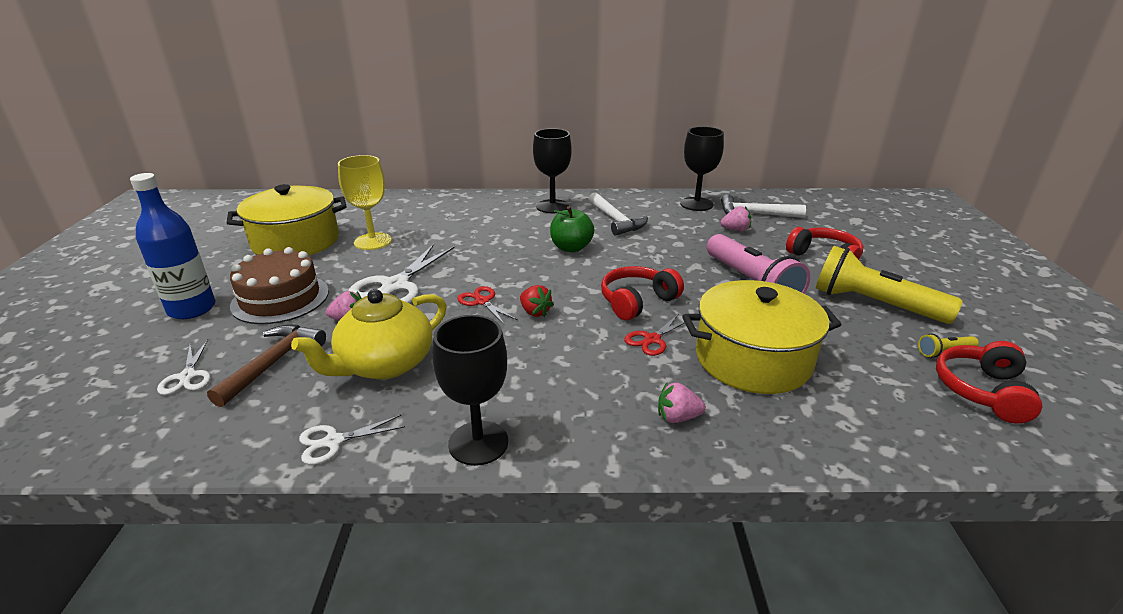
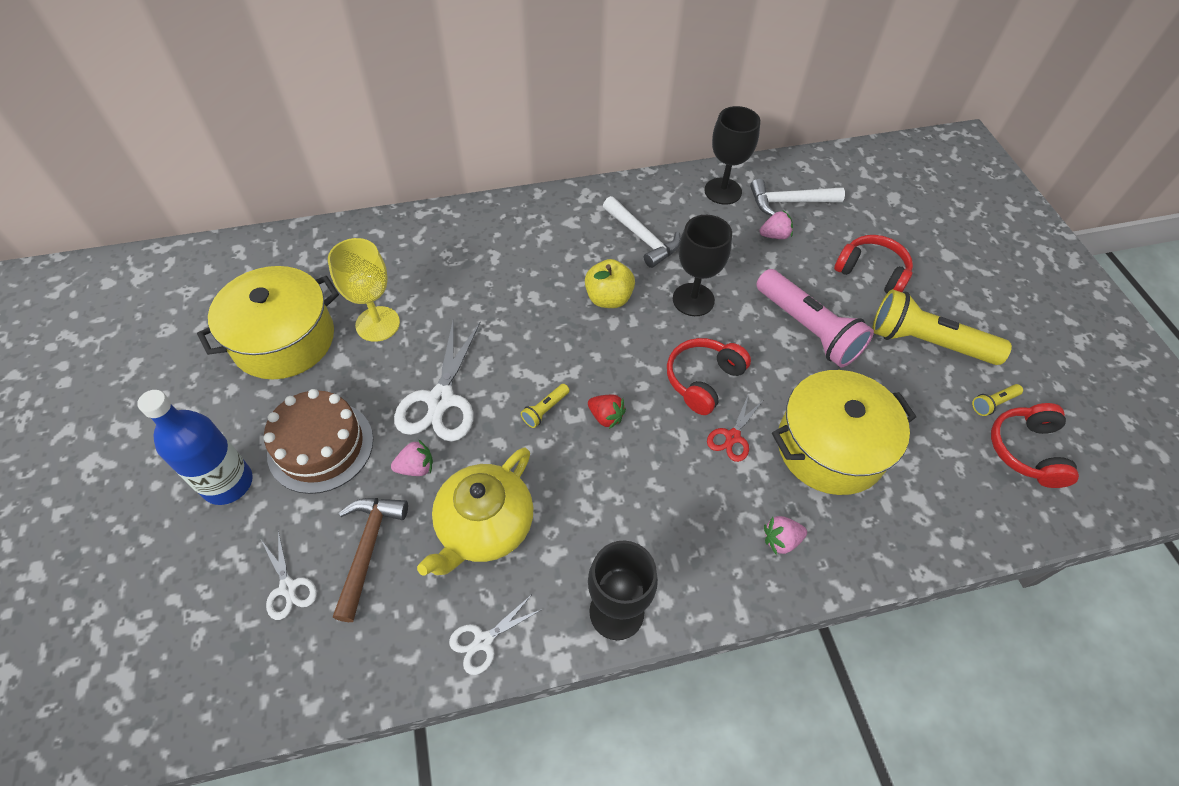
camera: 15 degrees left, 25 degrees up
(482, 301) = (545, 410): red scissors -> yellow flashlight
(552, 206) = (562, 220): black goblet -> black goblet (693, 300)
(571, 248) = (608, 298): green apple -> yellow apple

